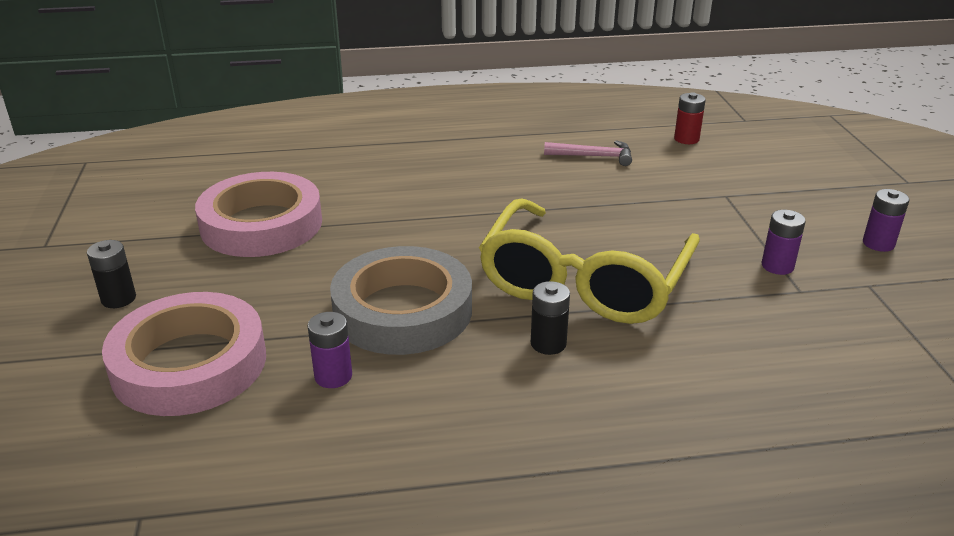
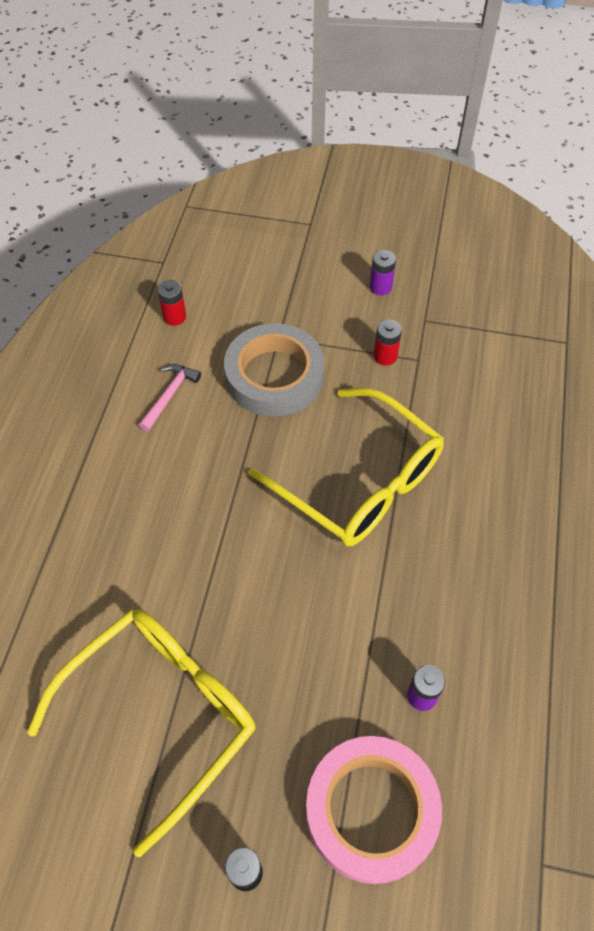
camera: 70 degrees left, 25 degrees up
(261, 224) = (161, 714): pink tape -> yellow glasses
(403, 310) = (352, 622): grey tape -> grey tape (274, 376)
(548, 343) = (428, 535): black battery -> none
(777, 266) = (385, 356): purple battery -> red battery

